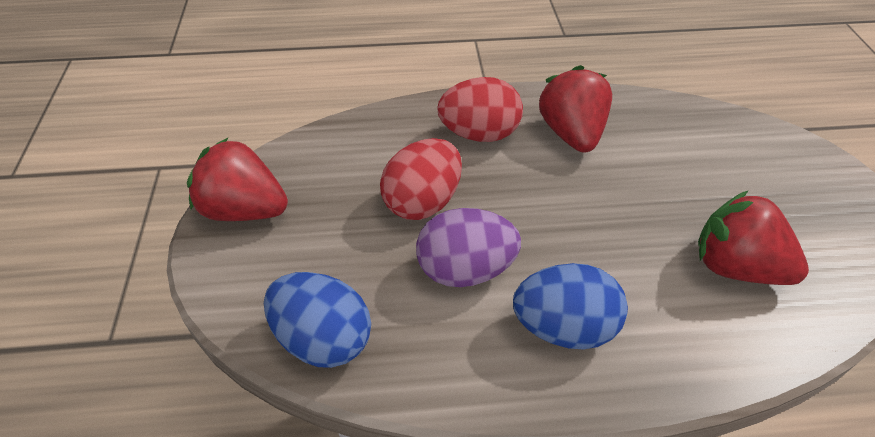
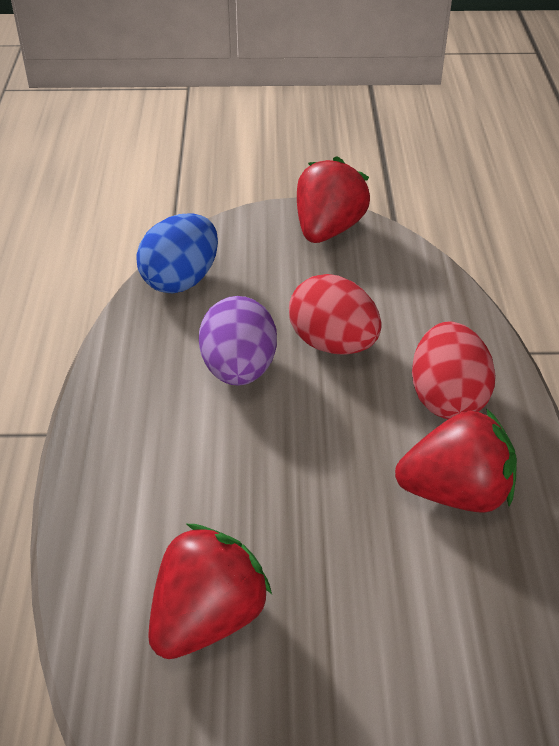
camera: 95 degrees right, 5 degrees down
(563, 327) = (158, 434): blue egg -> none

